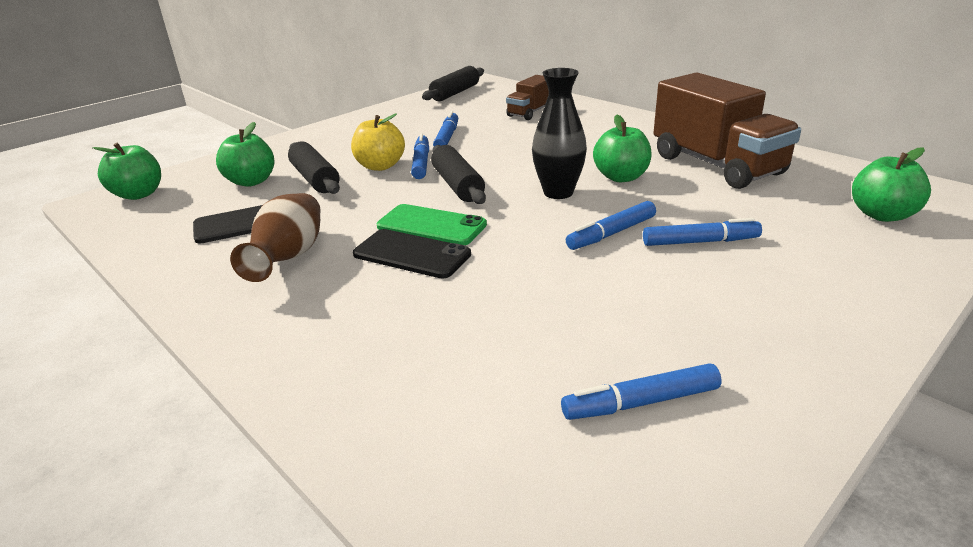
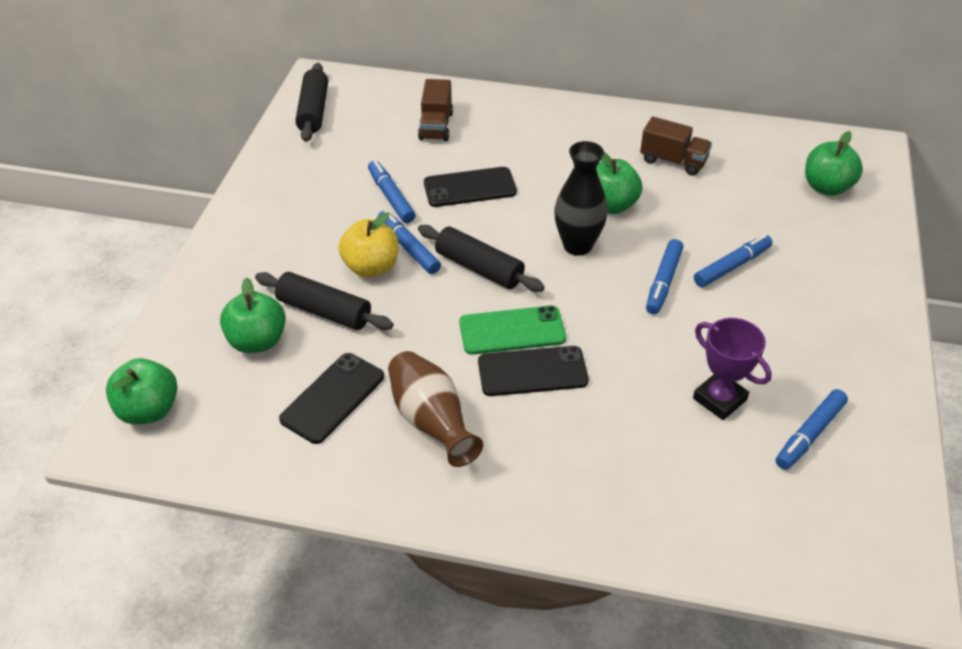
camera: 35 degrees left, 15 degrees up
(512, 144) = (470, 188): none -> black phone
(565, 332) = (719, 399): none -> purple trophy
(716, 165) = (673, 161): brown truck -> brown truck, size x0.51

